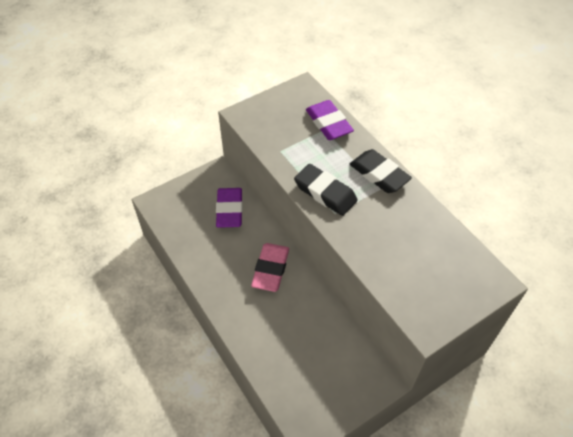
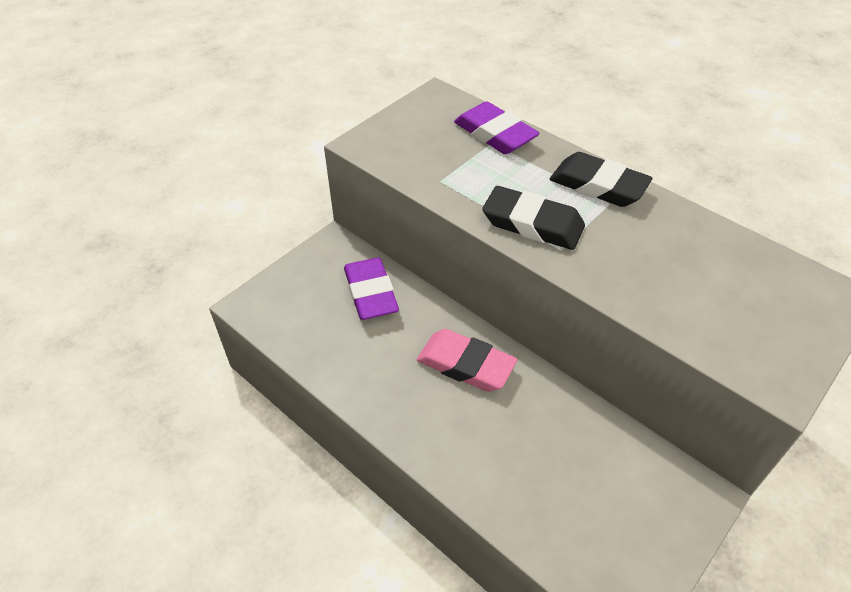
camera: 15 degrees left, 5 degrees down
(270, 269) = (465, 365): pink eraser -> pink eraser turned 60 degrees counterclockwise

